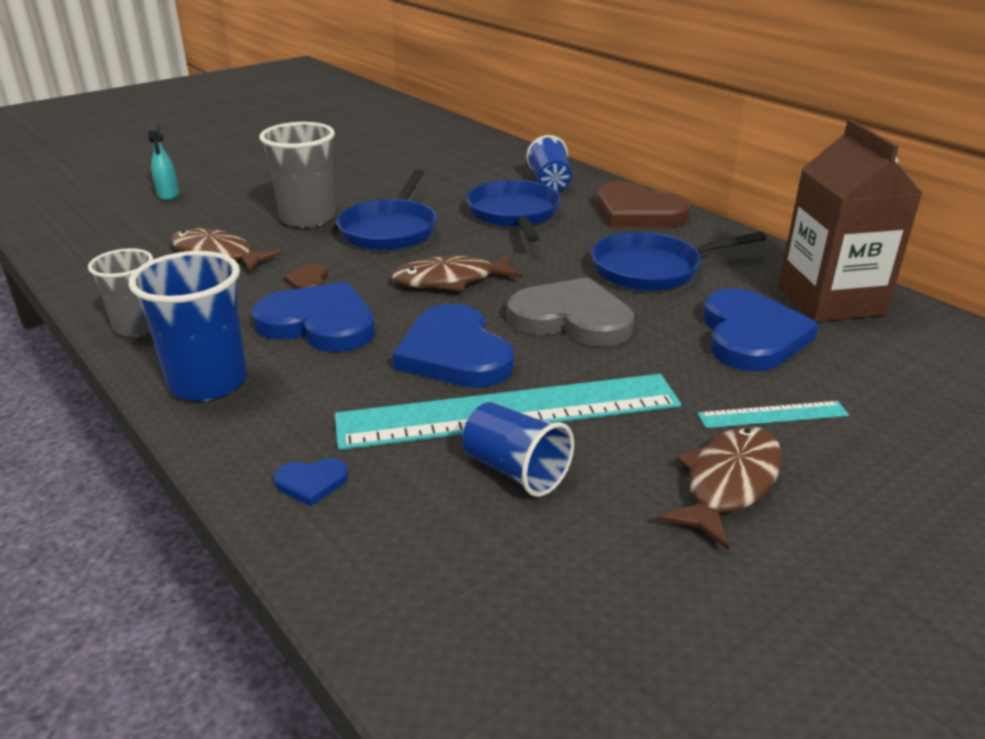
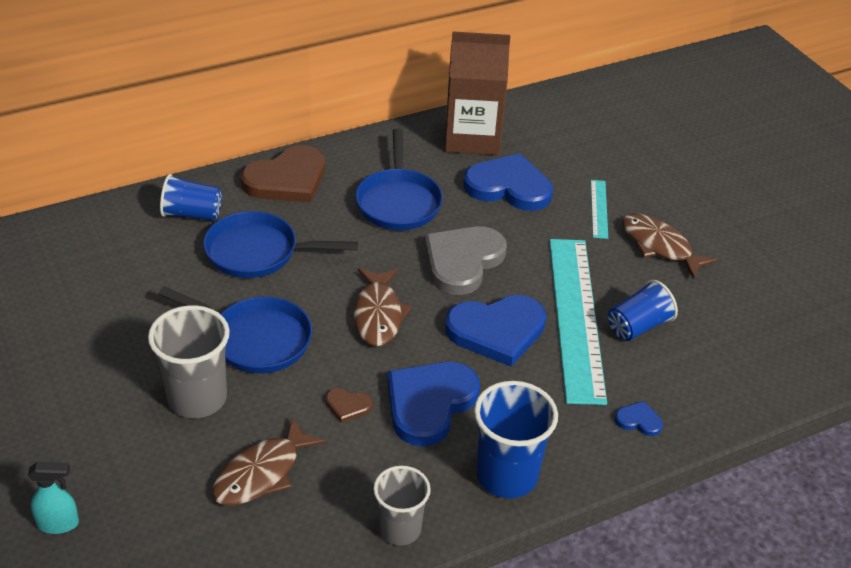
camera: 80 degrees left, 10 degrees up
(311, 482) = (638, 420): blue heart -> blue heart turned 75 degrees counterclockwise

